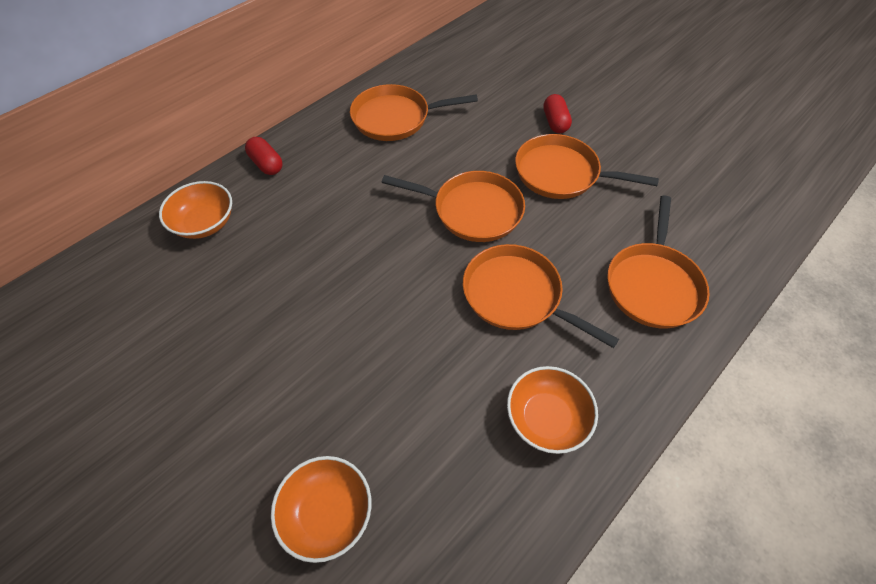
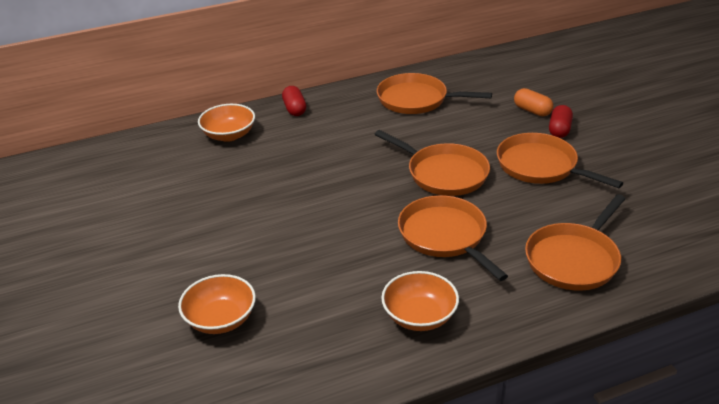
camera: 25 degrees right, 20 degrees down
(517, 104) = (532, 111): none -> orange capsule

